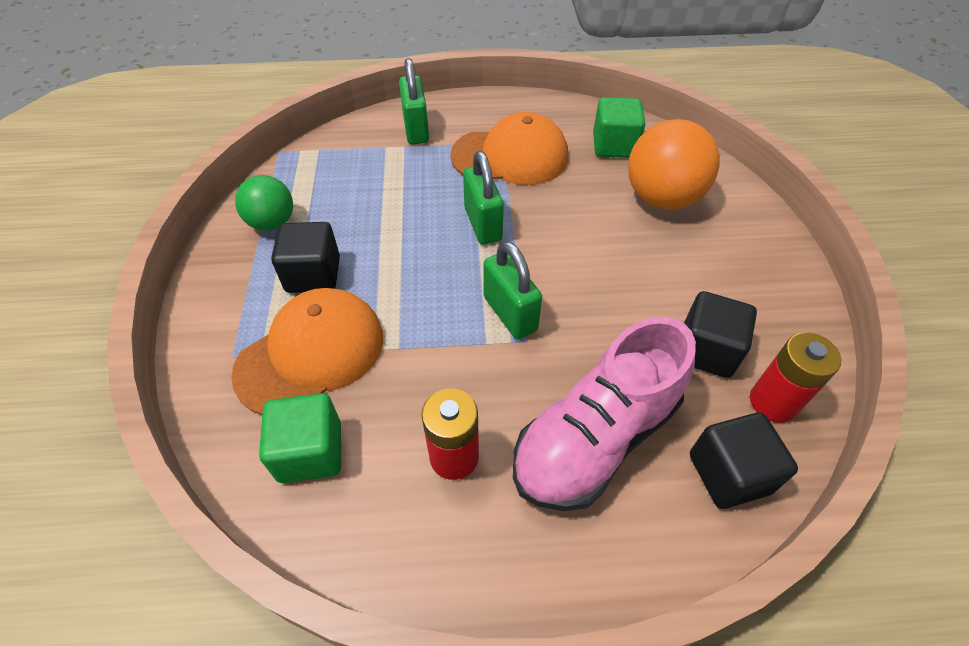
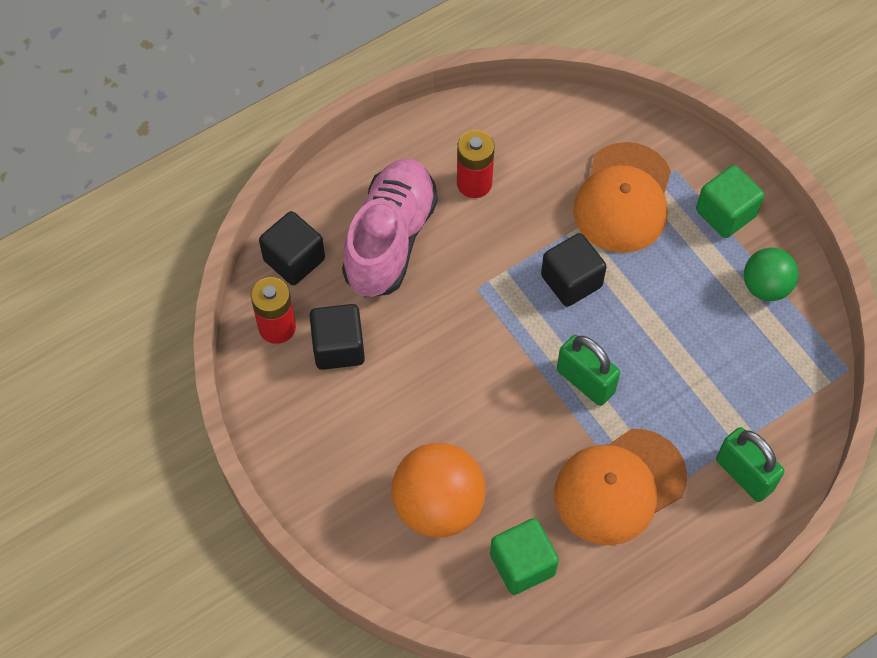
camera: 150 degrees right, 10 degrees up
(310, 452) = (565, 142): green cube -> green cube (725, 213)
(313, 275) = (682, 257): black cube -> black cube (571, 281)
(510, 313) = (504, 303): green padlock -> none

